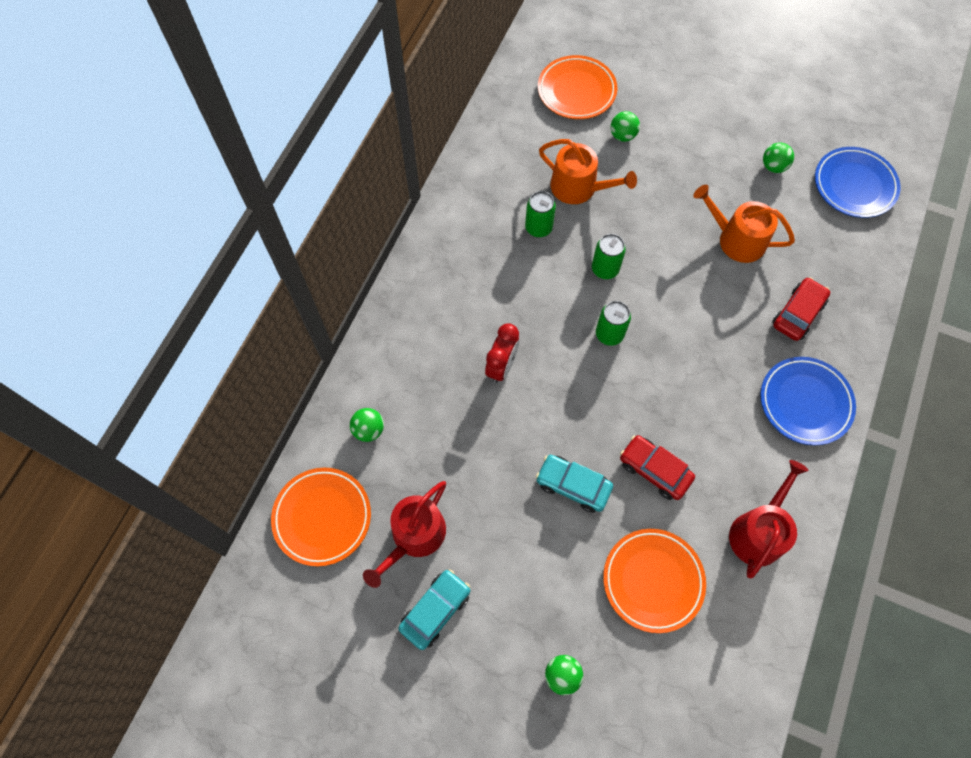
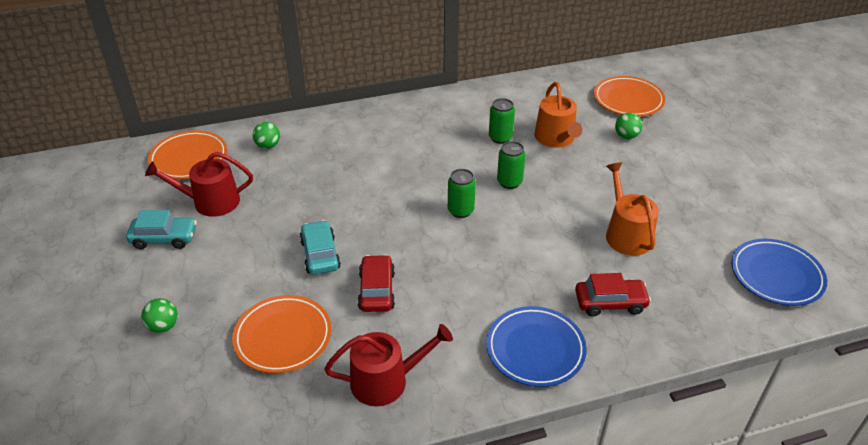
camera: 50 degrees right, 25 degrees down
(501, 366) = (375, 175): red clock -> none
(773, 167) = (719, 221): green ball -> none

